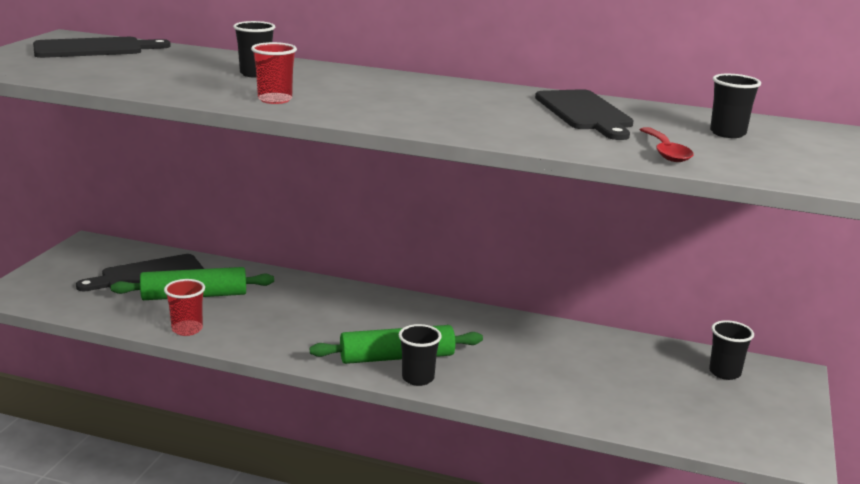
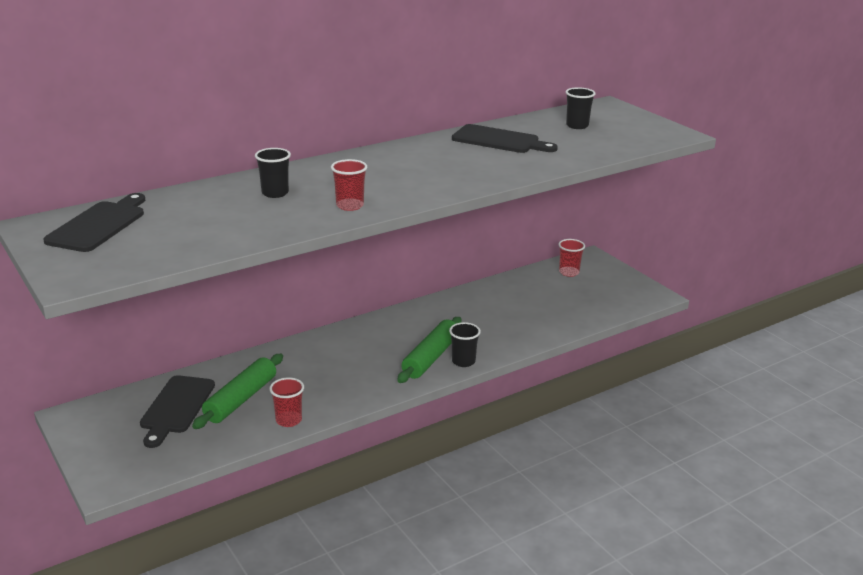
camera: 50 degrees left, 5 degrees up
(665, 152) = (588, 149): red spoon -> none
(724, 372) = (569, 272): black cup -> red cup

